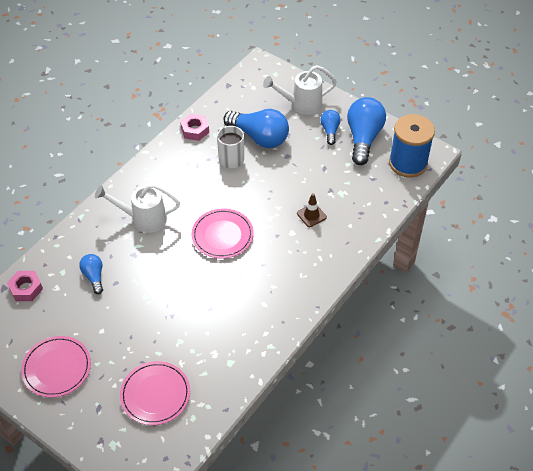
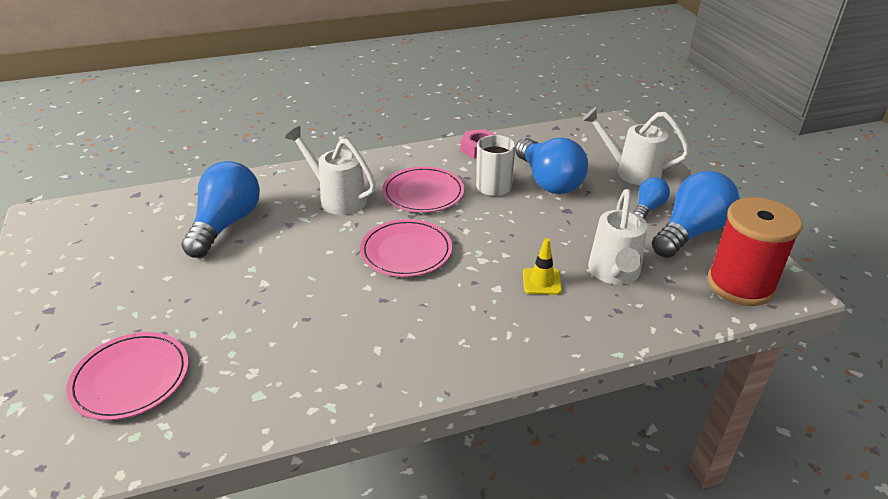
camera: 35 degrees right, 15 degrees down
(26, 288) = (153, 204): pink nut -> none
(57, 368) = (79, 288): pink plate -> pink plate (423, 193)
(94, 276) = (226, 224): blue light bulb -> blue light bulb, size x1.91
(311, 215) = (541, 281): brown traffic cone -> yellow traffic cone
(343, 189) = (614, 273): none -> white watering can
(408, 163) = (740, 285): blue spool -> red spool

